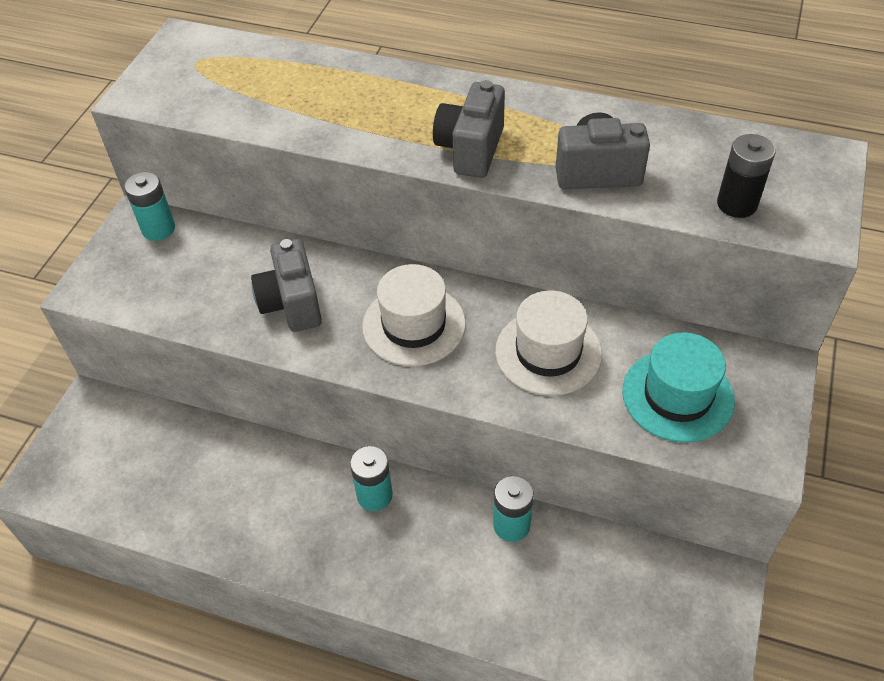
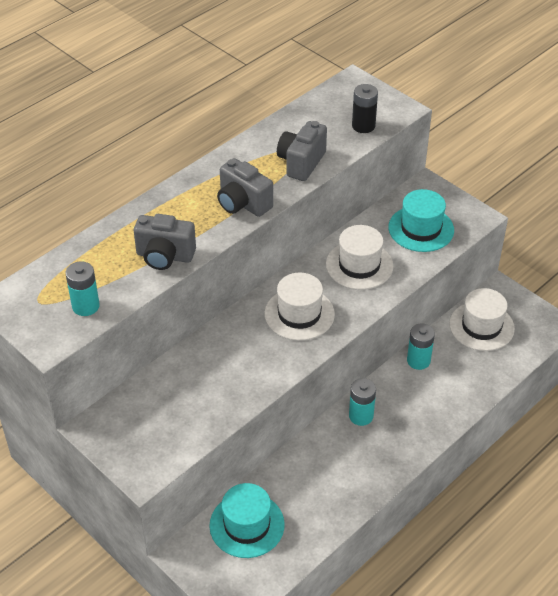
camera: 65 degrees left, 5 degrees down
(150, 446) = (247, 525): none -> turquoise hat
(158, 229) = (113, 417): turquoise battery -> turquoise battery (85, 306)
(291, 304) = (240, 366): grey camera -> grey camera (165, 256)
(632, 583) = (481, 326): none -> white hat

